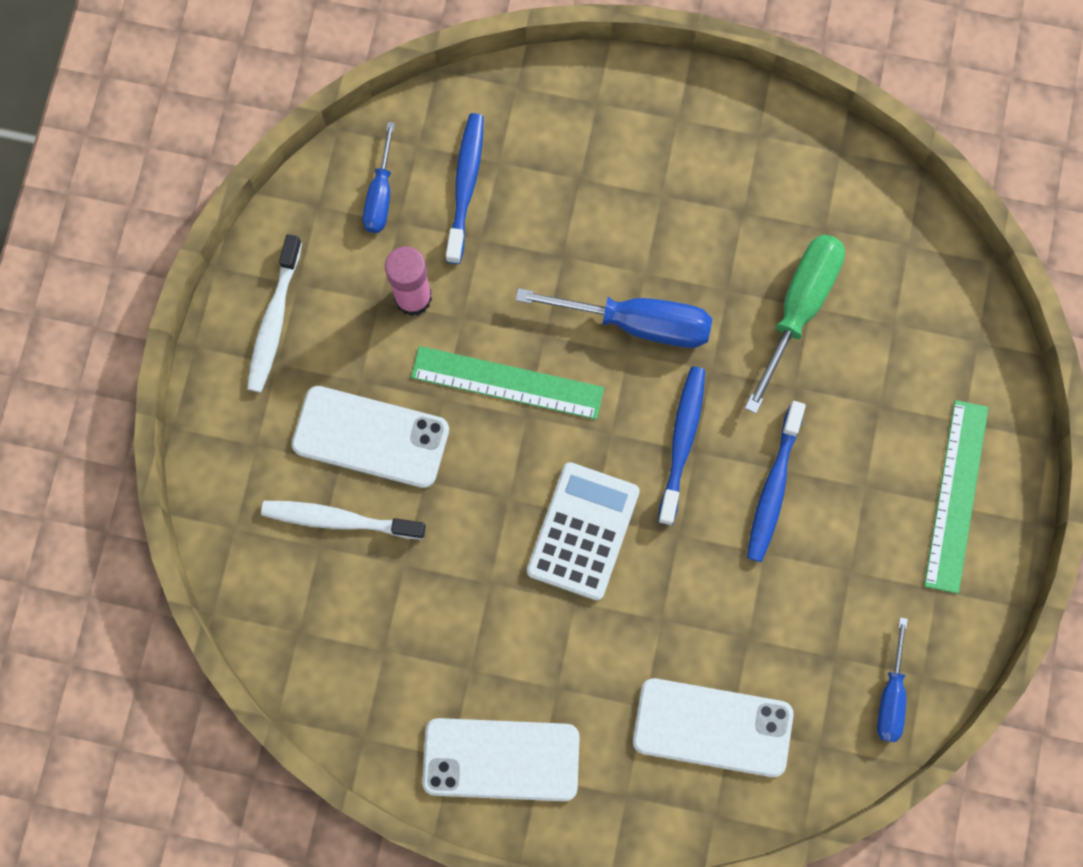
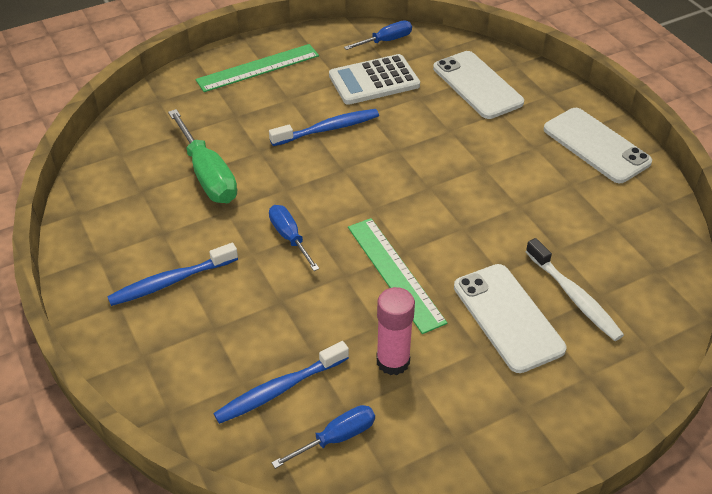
camera: 130 degrees left, 30 degrees down
(274, 321) = (498, 432): white toothbrush -> none
(583, 531) = (442, 186): white calculator -> white calculator (374, 80)
(636, 323) = (290, 237): blue screwdriver -> blue screwdriver, size x0.60
(682, 441) = (342, 176): blue toothbrush -> blue toothbrush (170, 281)
(798, 309) = (207, 174): green screwdriver -> green screwdriver turned 105 degrees counterclockwise

